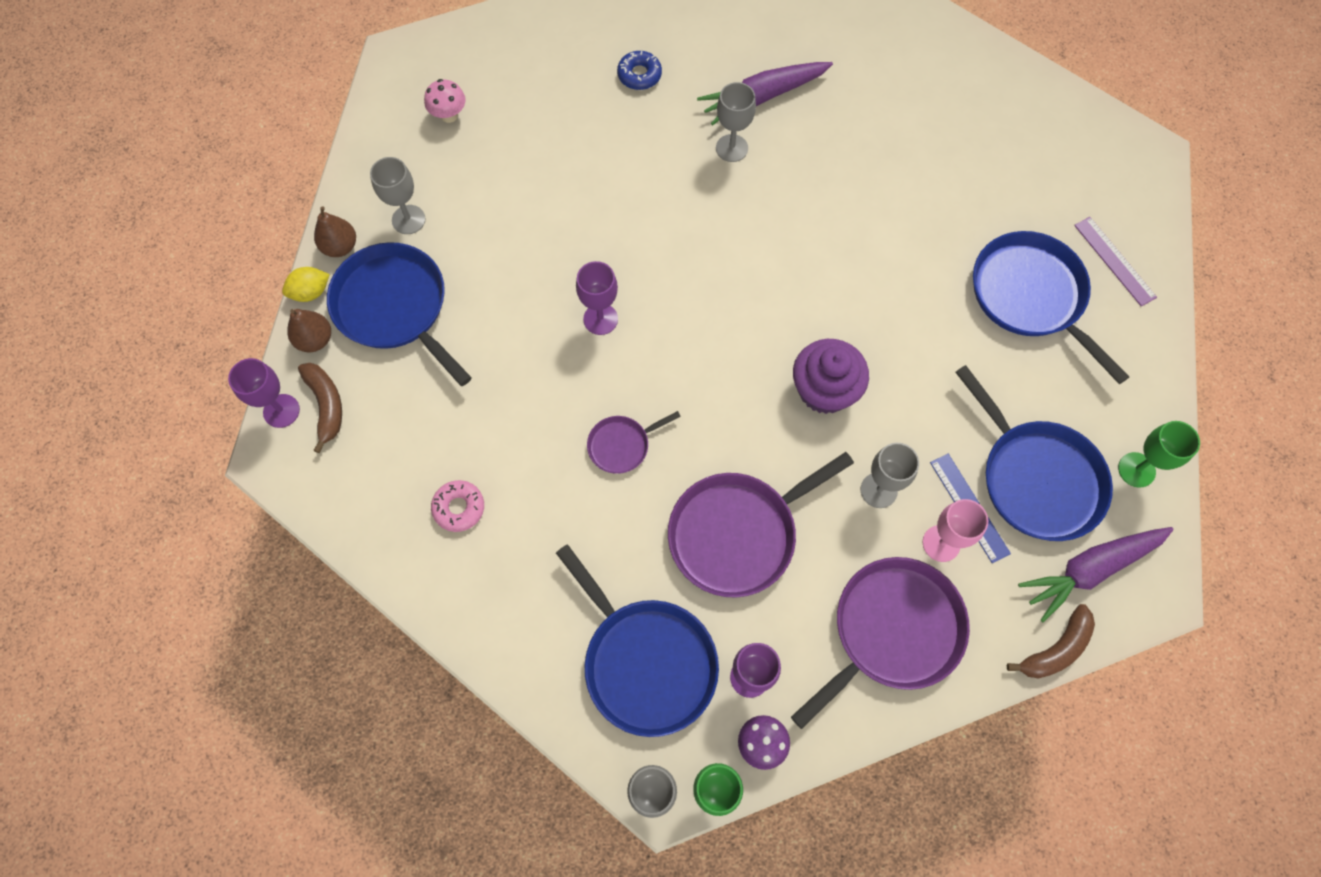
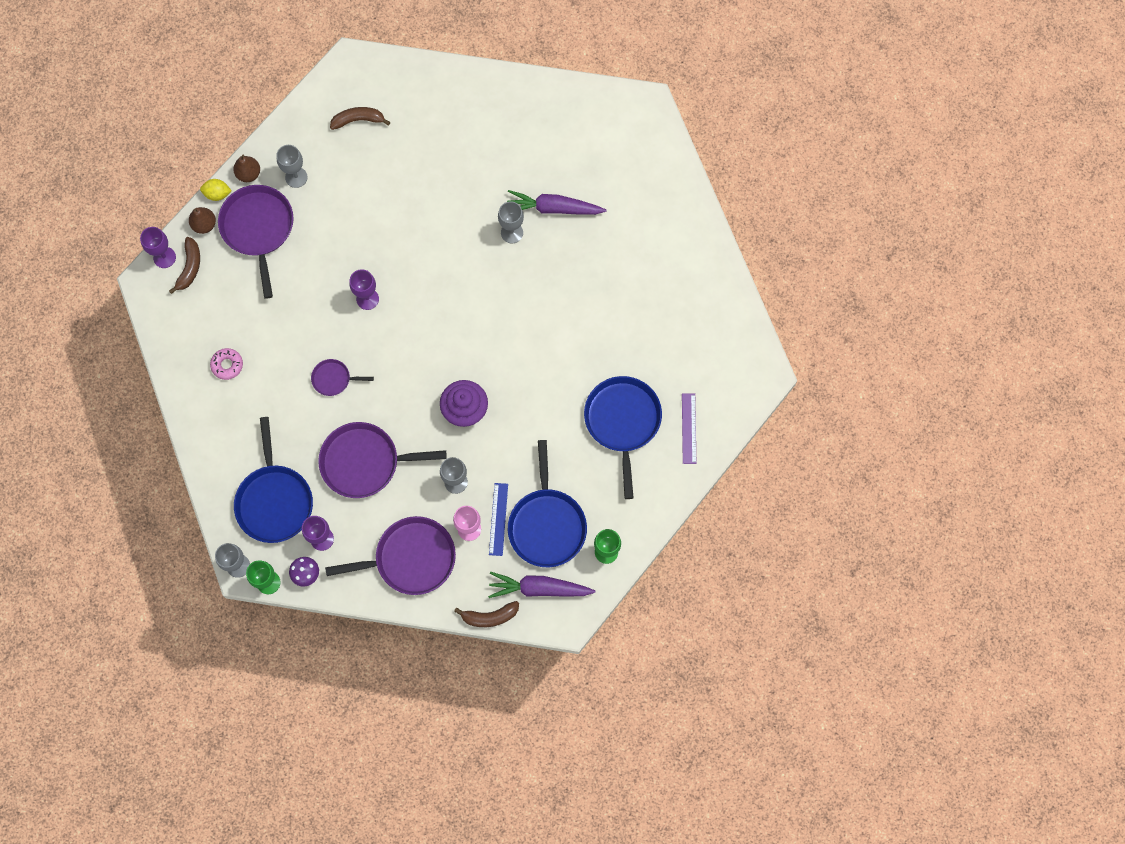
camera: 30 degrees right, 5 degrees up
(394, 307) = (258, 228): blue pan -> purple pan
(449, 115) = (358, 120): pink mushroom -> brown banana
(639, 75) = (488, 153): blue donut -> none

